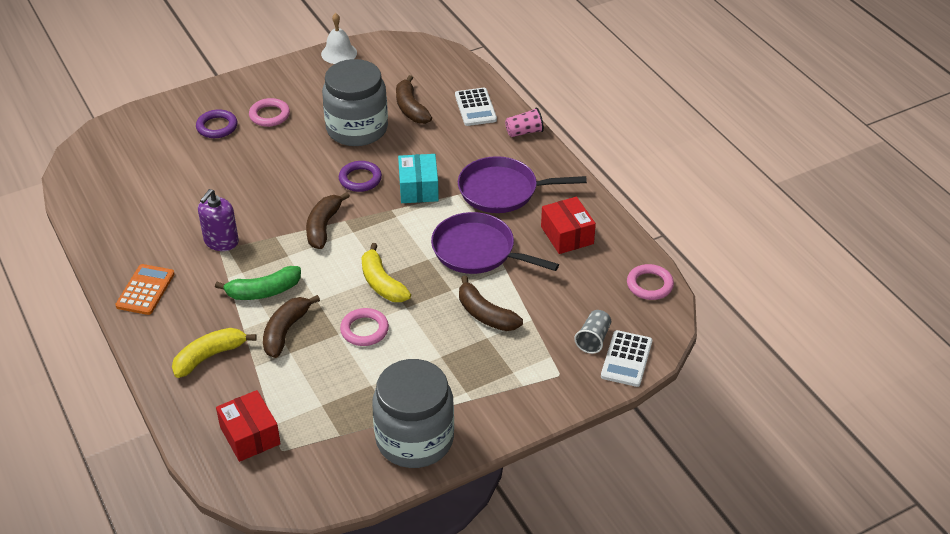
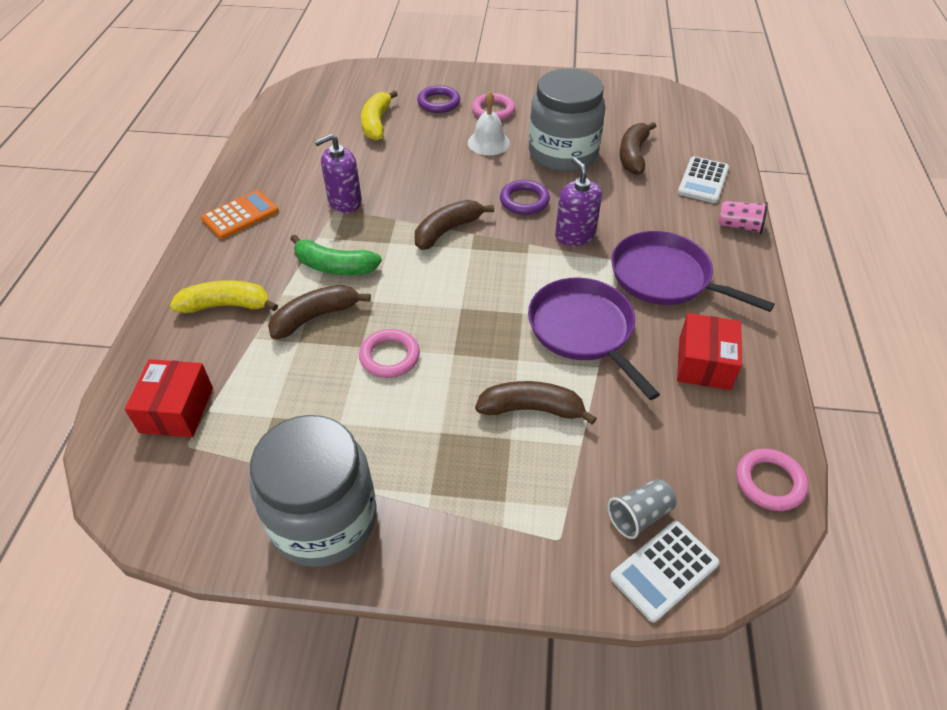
camera: 35 degrees right, 5 degrees up
(339, 53) = (605, 82): white bell -> white bell (488, 143)
(382, 283) = (452, 315): yellow banana -> yellow banana (376, 123)
(418, 188) = (575, 235): turquoise box -> purple soap dispenser
(485, 314) = (532, 409): brown banana -> brown banana turned 105 degrees clockwise

